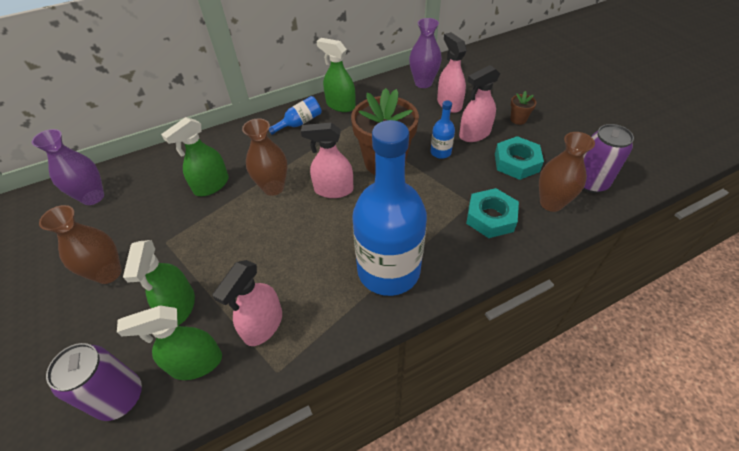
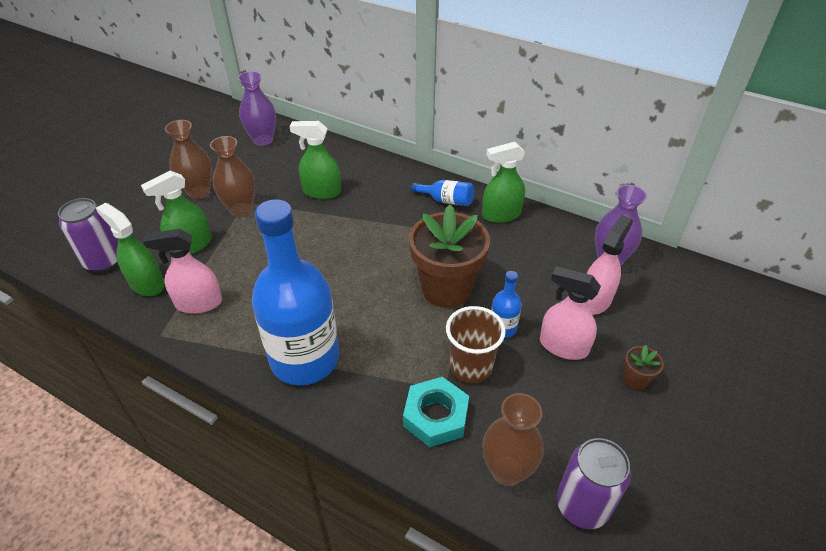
camera: 55 degrees right, 5 degrees down
(273, 187) = (348, 229): brown vase -> brown vase (241, 209)
(333, 190) = (377, 270): pink spray bottle -> none
(340, 105) = (501, 214): green spray bottle -> green spray bottle turned 105 degrees counterclockwise
(461, 182) = (471, 366): none -> brown cup
(516, 162) = (549, 408): turquoise nut -> none

